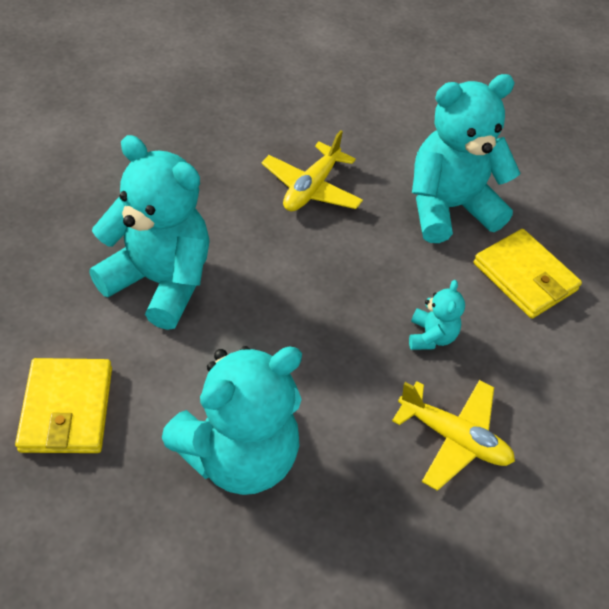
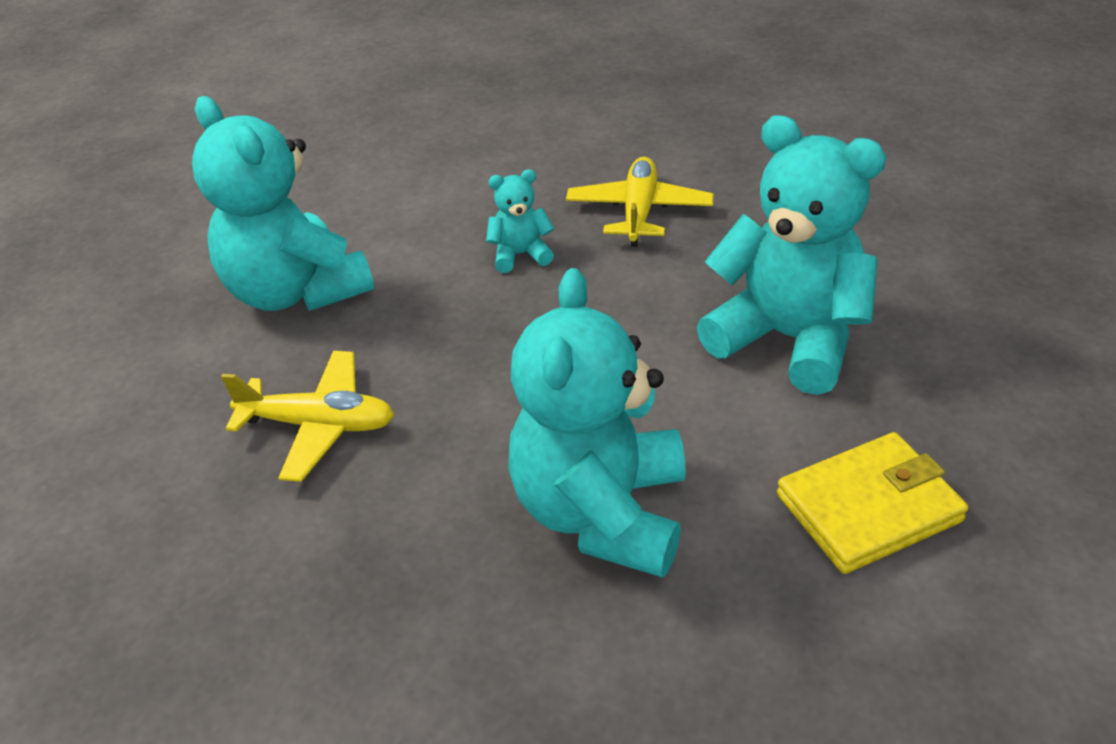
camera: 105 degrees left, 10 degrees down
(525, 277) = (385, 214): yellow wallet -> none

